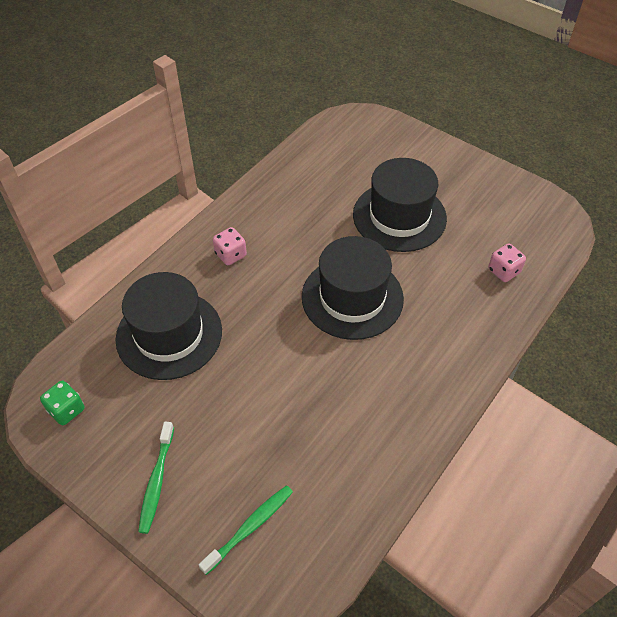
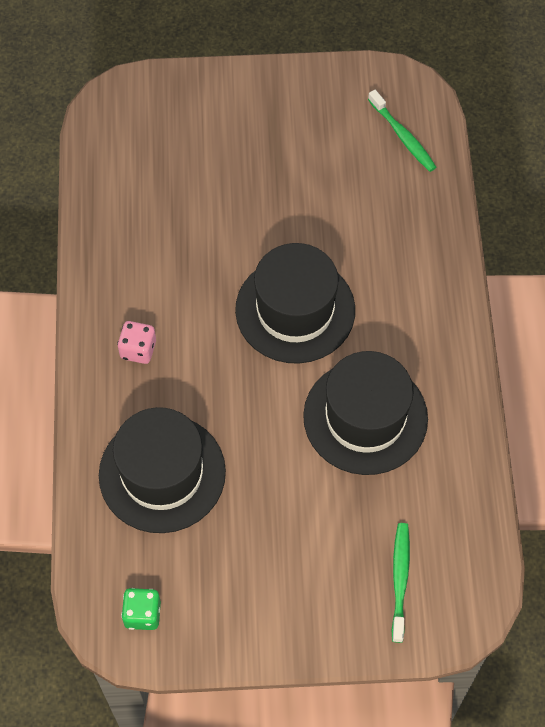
camera: 40 degrees left, 10 degrees up
(157, 481) = (288, 606): green toothbrush -> green toothbrush (403, 136)
(399, 216) = (262, 190): black hat -> black hat (365, 417)
(503, 271) = (405, 184): pink dice -> none

